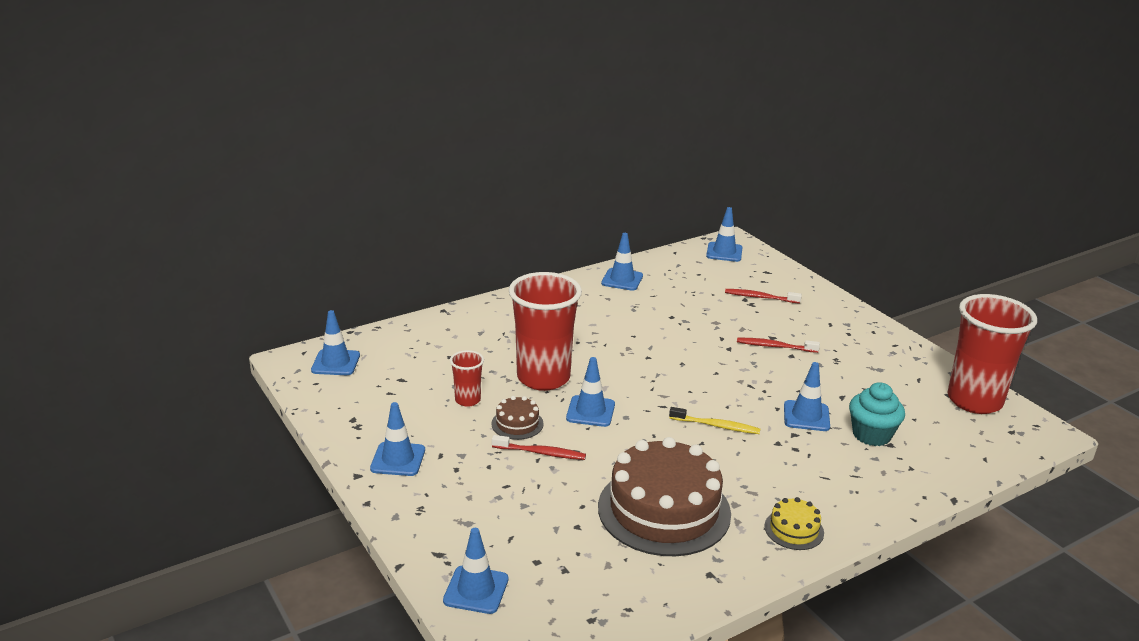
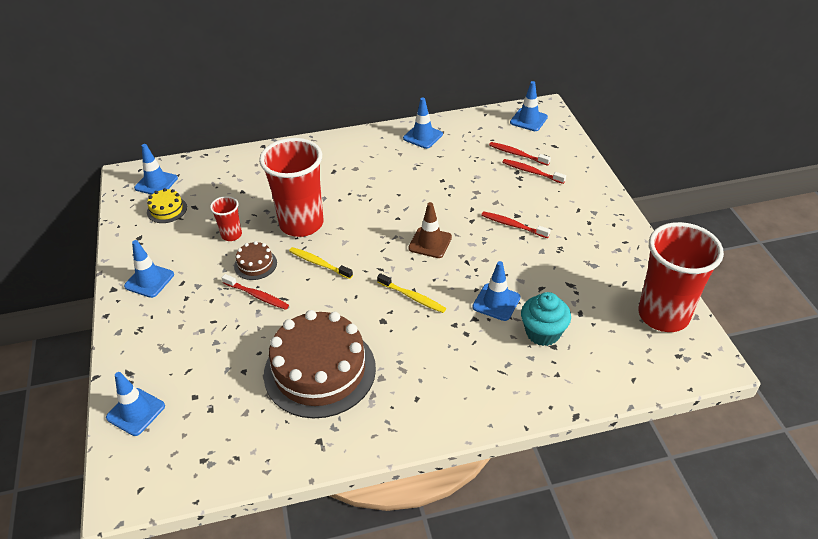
camera: 20 degrees right, 15 degrees up
(590, 411) = (319, 263): blue traffic cone -> yellow toothbrush
(699, 374) = (430, 243): none -> brown traffic cone
(734, 284) = (517, 154): none -> red toothbrush
(794, 529) = (414, 414): yellow cake -> yellow cake (167, 210)

